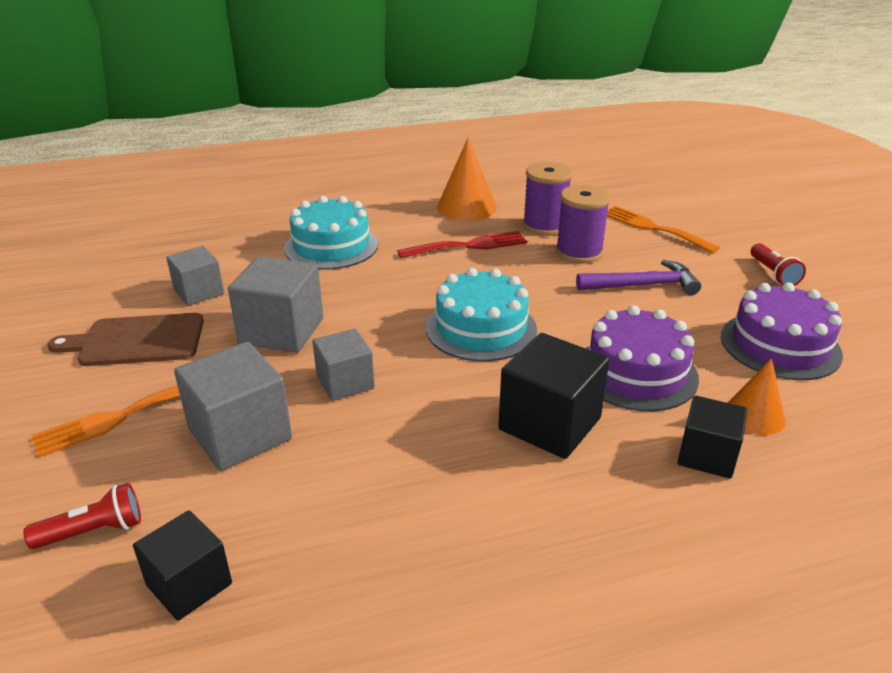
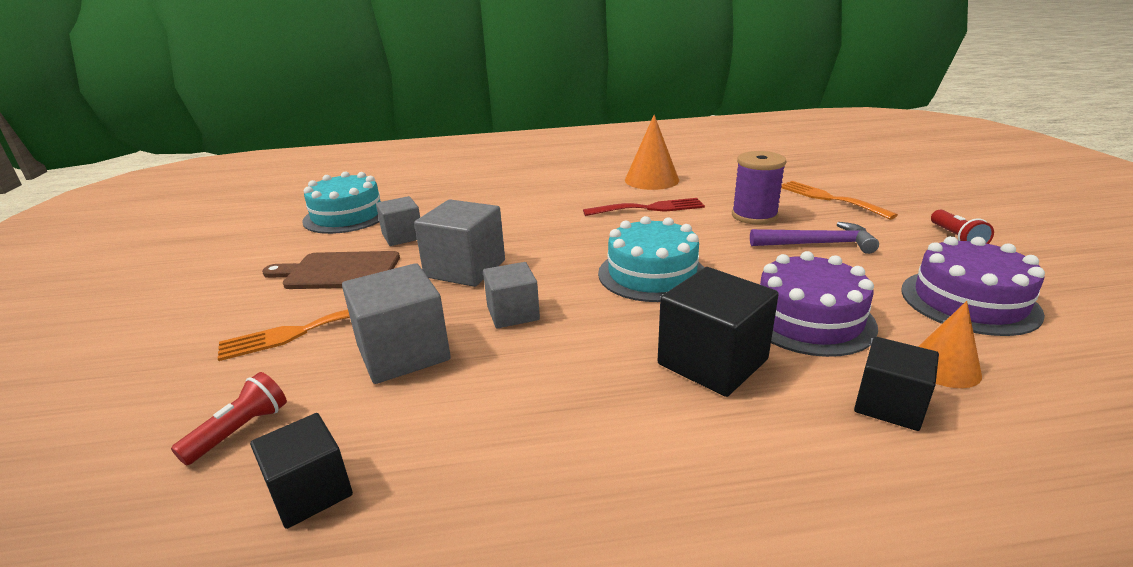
camera: 10 degrees right, 5 degrees down
(93, 531) = (240, 431): red flashlight -> red flashlight turned 45 degrees counterclockwise
(331, 246) = (525, 206): turquoise cake -> turquoise cake (347, 216)
(544, 226) = (722, 195): purple spool -> none

